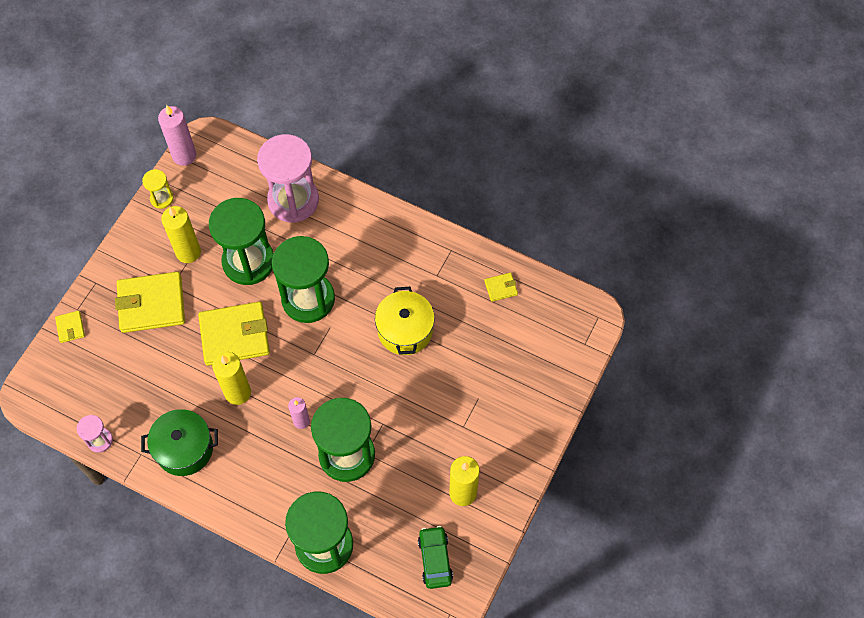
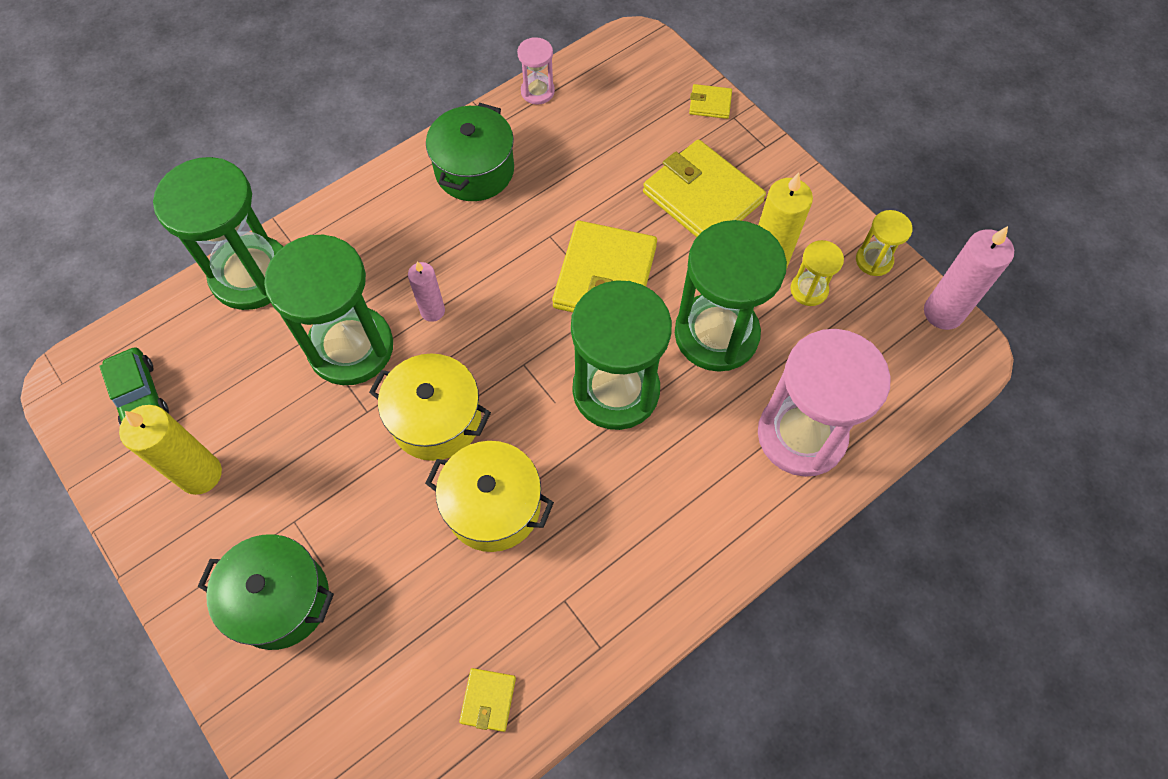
camera: 115 degrees right, 0 degrees up
(151, 304) = (702, 197): yellow wallet -> yellow wallet turned 60 degrees counterclockwise
(197, 225) = (809, 290): none -> yellow hourglass
(238, 392) = (517, 252): yellow candle -> none
(369, 384) = (436, 419): none -> yellow pot
(435, 559) = (140, 396): green car -> green car turned 45 degrees clockwise
(505, 409) = (280, 599): none -> green pot

